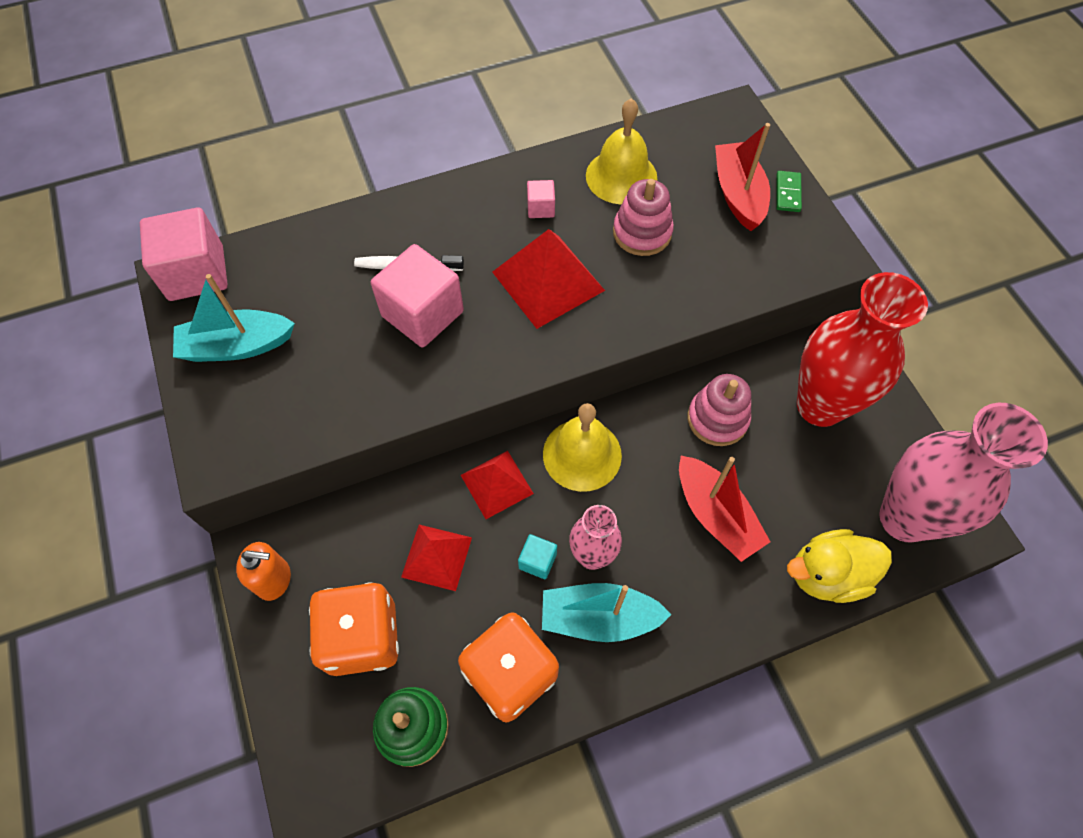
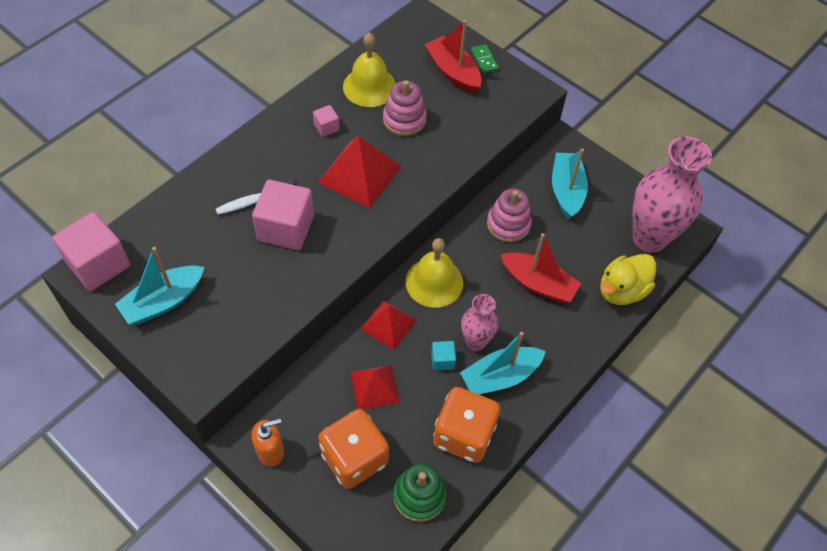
camera: 30 degrees left, 5 degrees down
(820, 405) = (566, 190): red vase -> turquoise boat

